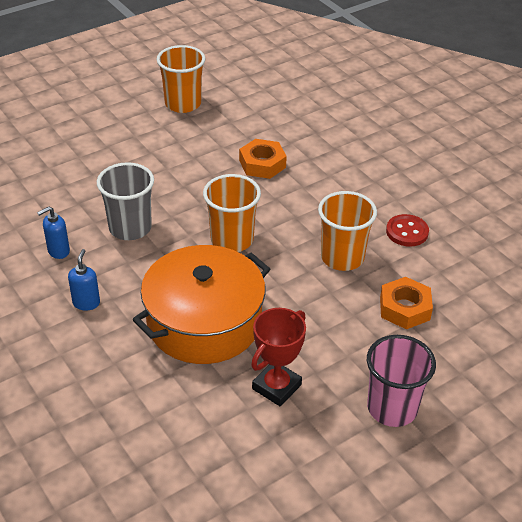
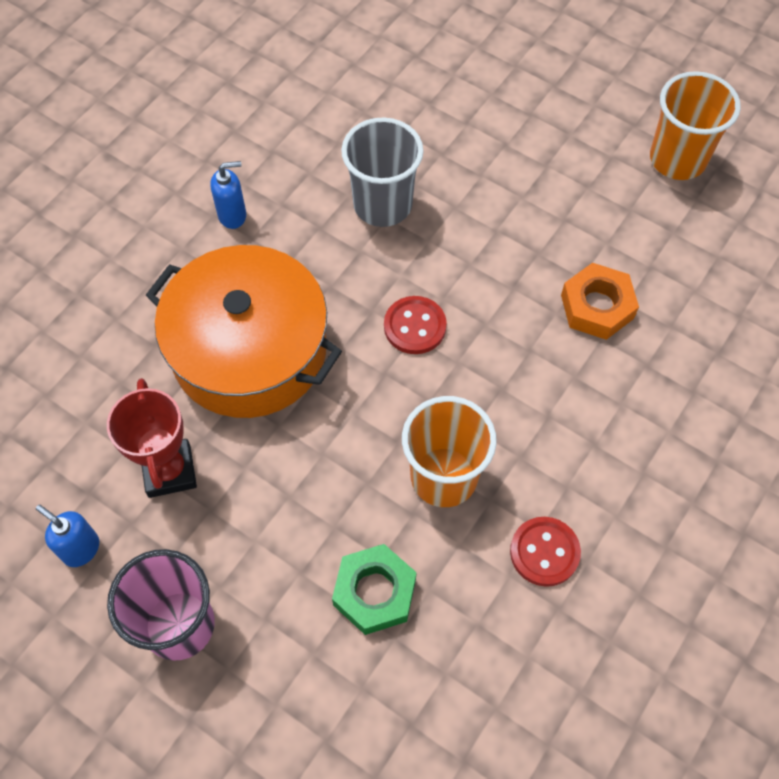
camera: 70 degrees right, 20 degrees up
(58, 251) = (306, 150): blue soap dispenser -> blue soap dispenser (81, 549)
(232, 240) = (415, 326): orange cup -> red button
(276, 387) = (169, 471): red trophy -> red trophy turned 60 degrees clockwise
(405, 308) = (374, 592): orange nut -> green nut

